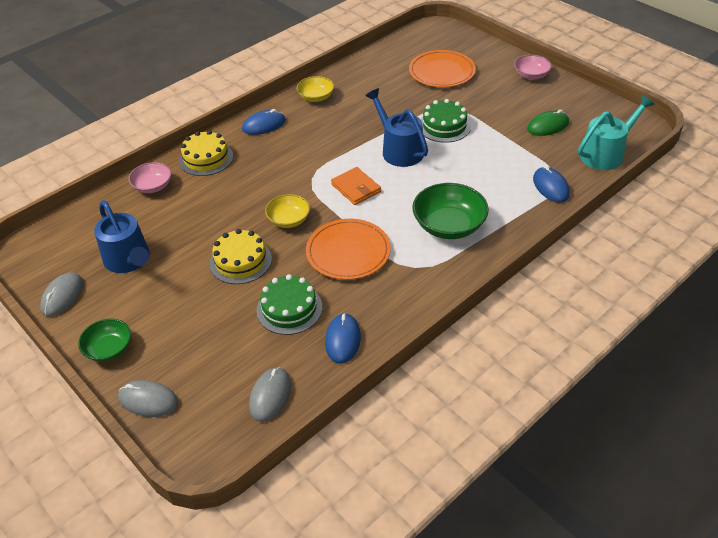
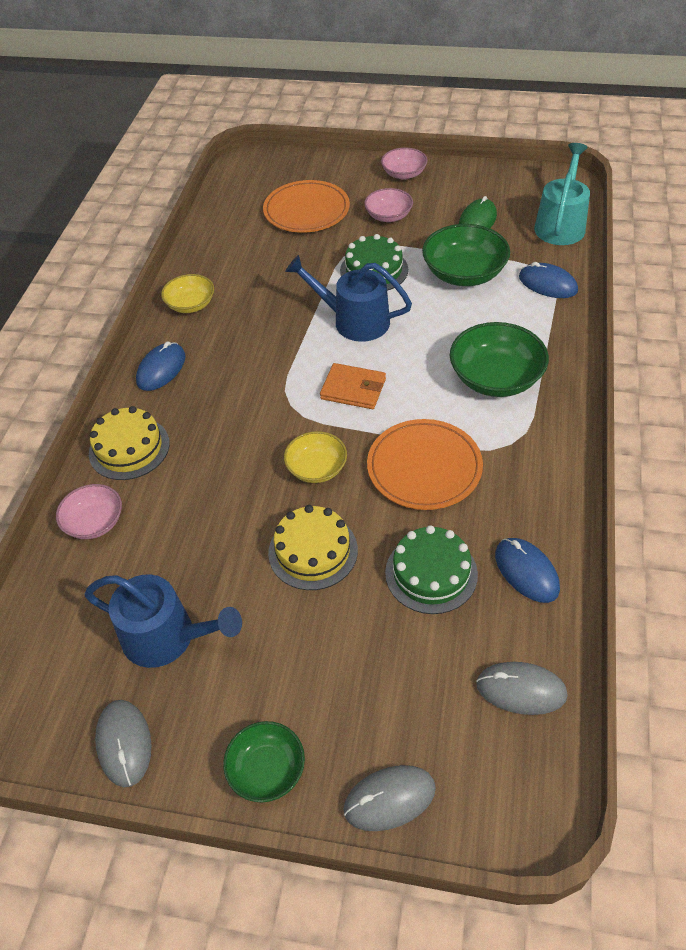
camera: 35 degrees left, 5 degrees up
(270, 396) = (521, 690): grey mouse -> grey mouse turned 60 degrees counterclockwise
(491, 97) = (388, 216): none -> pink bowl
(500, 154) = (464, 273): none -> green bowl

